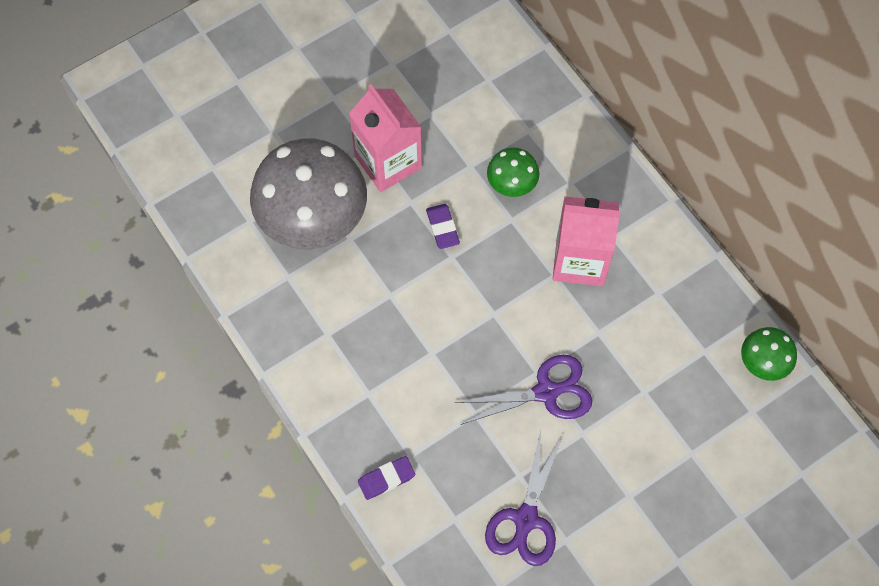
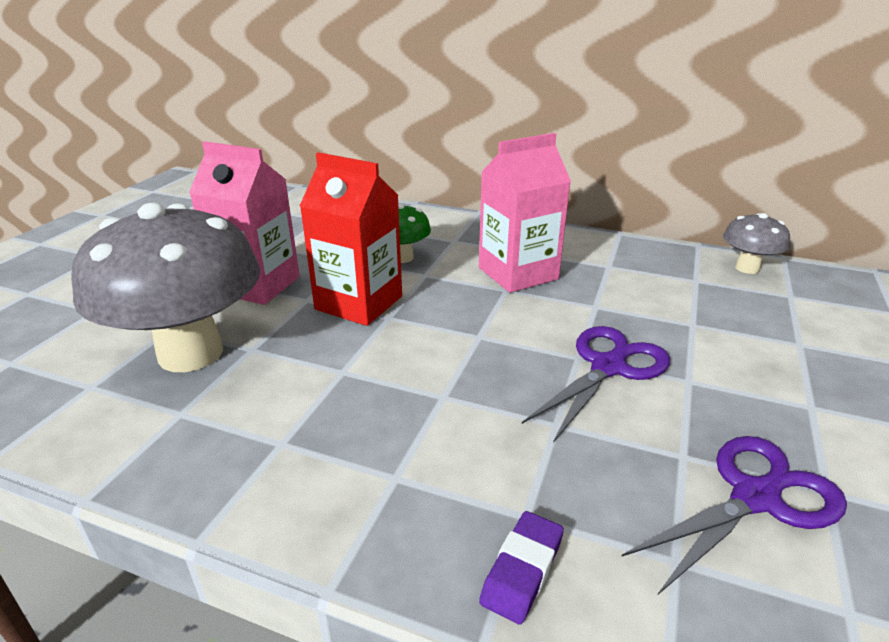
camera: 35 degrees left, 35 degrees down
(442, 228) = (359, 303): purple eraser -> red carton
(526, 519) = (755, 498): purple scissors -> purple scissors turned 105 degrees counterclockwise
(762, 363) = (747, 268): green mushroom -> grey mushroom

